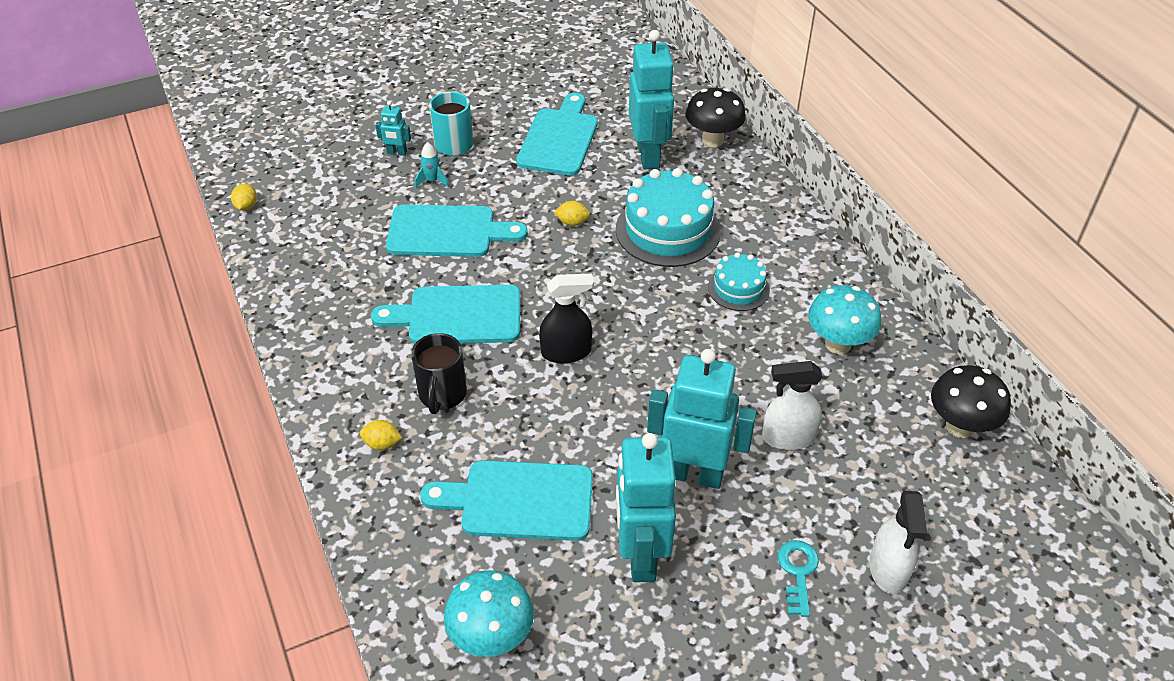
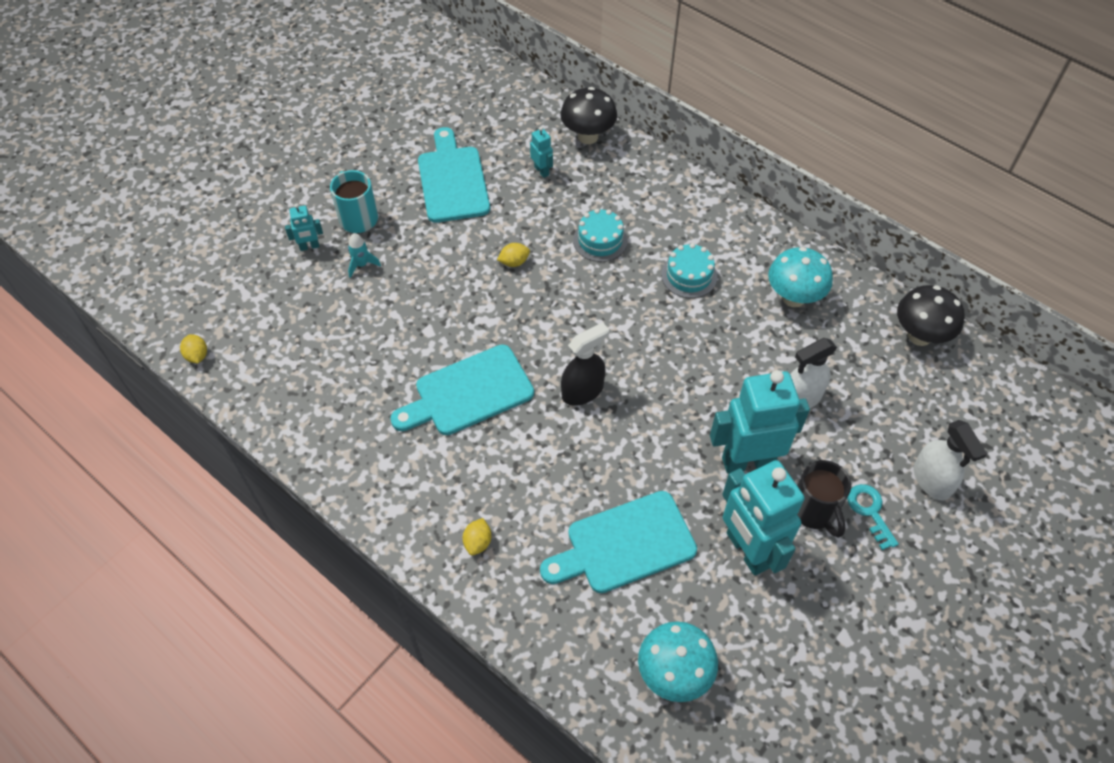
camera: 25 degrees left, 10 degrees up
(382, 444) = (478, 542): yellow lemon -> yellow lemon turned 60 degrees counterclockwise
(442, 395) = (501, 474): black mug -> black mug (814, 511)
(447, 232) = (408, 312): turquoise cutting board -> none
(649, 155) = (542, 171): turquoise robot -> turquoise robot, size x0.44
(668, 230) = (600, 240): turquoise cake -> turquoise cake, size x0.56

